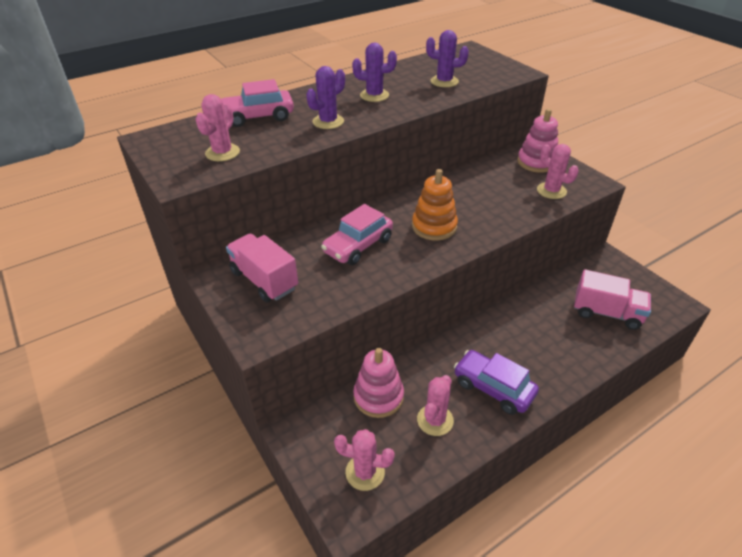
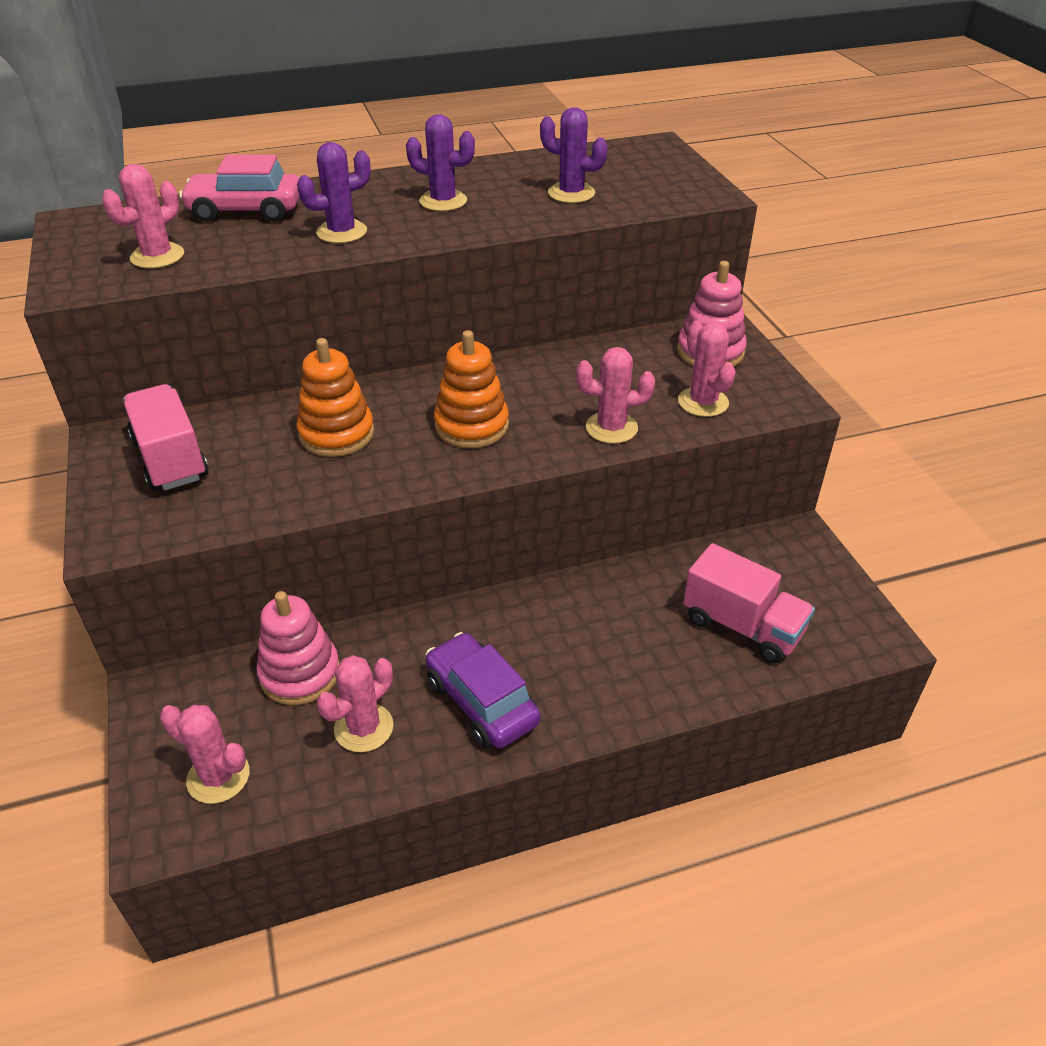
camera: 15 degrees right, 0 degrees up
(358, 246) = (337, 434): pink car -> orange stacking toy
(512, 214) = (611, 428): none -> pink cactus

